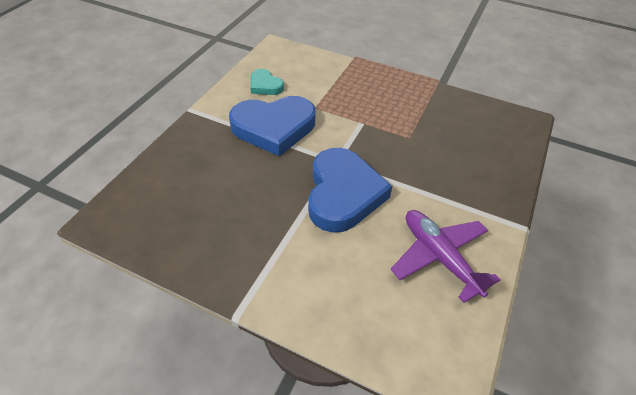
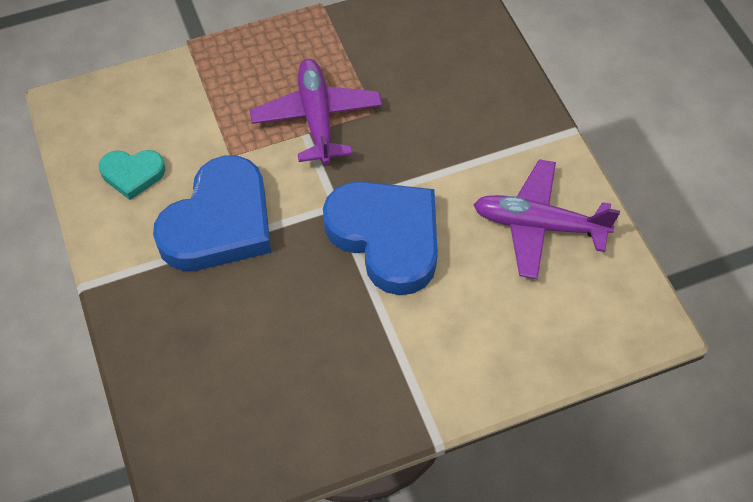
camera: 45 degrees left, 10 degrees up
(376, 120) = (317, 118): none -> purple plane

